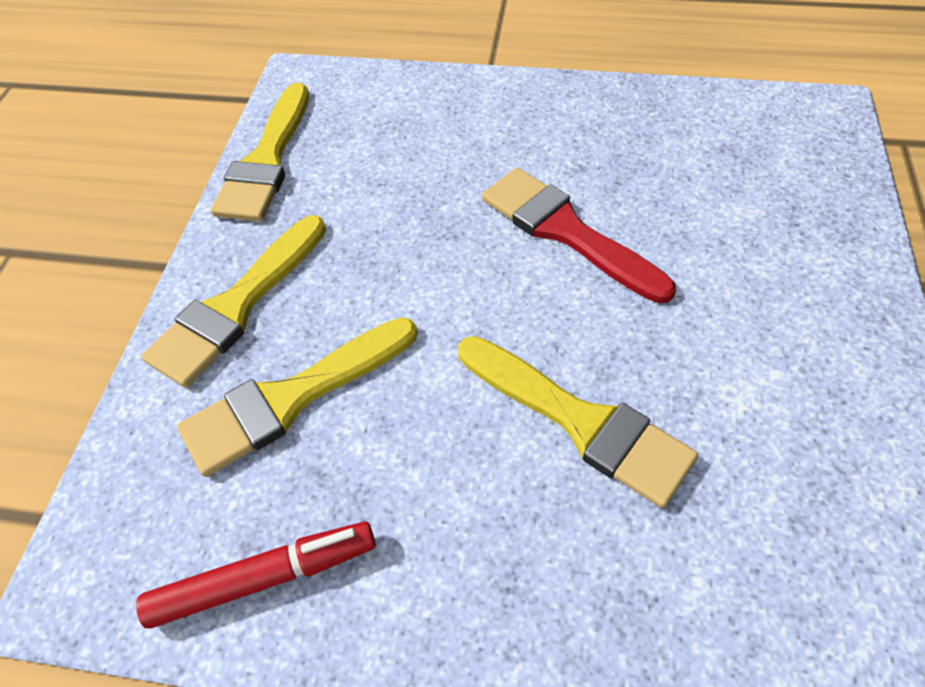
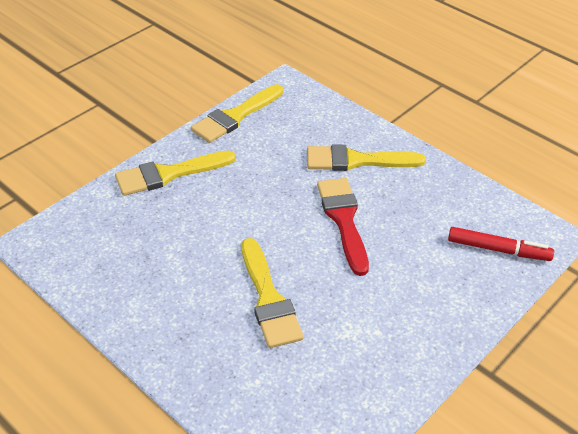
camera: 30 degrees right, 10 degrees down
(264, 578) = (96, 279): red marker -> red marker (498, 249)
(292, 398) = (160, 222): yellow brush -> yellow brush (357, 160)

